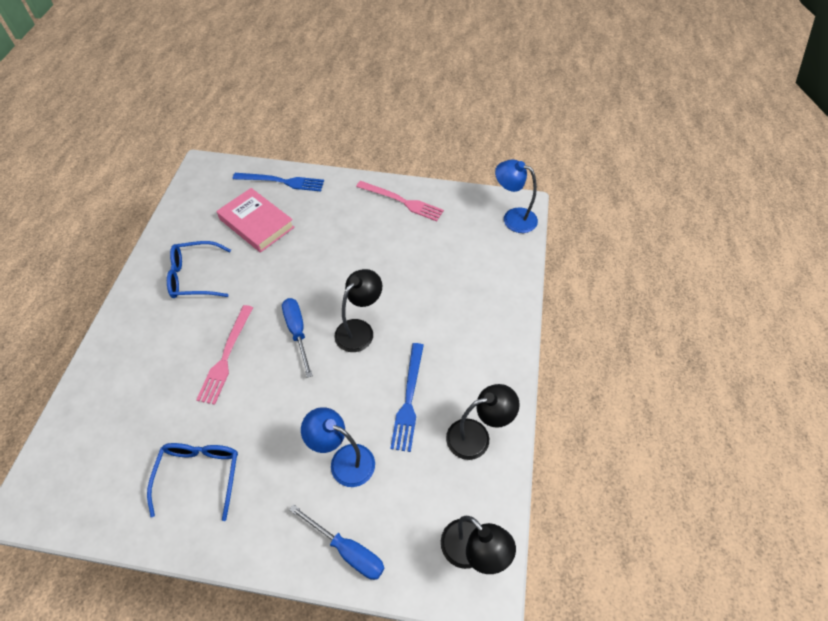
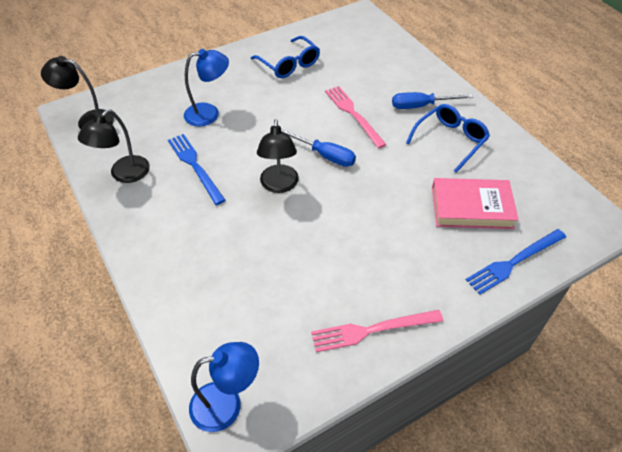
camera: 140 degrees right, 5 degrees down
(347, 550) = (168, 84): blue screwdriver -> blue screwdriver (421, 106)

